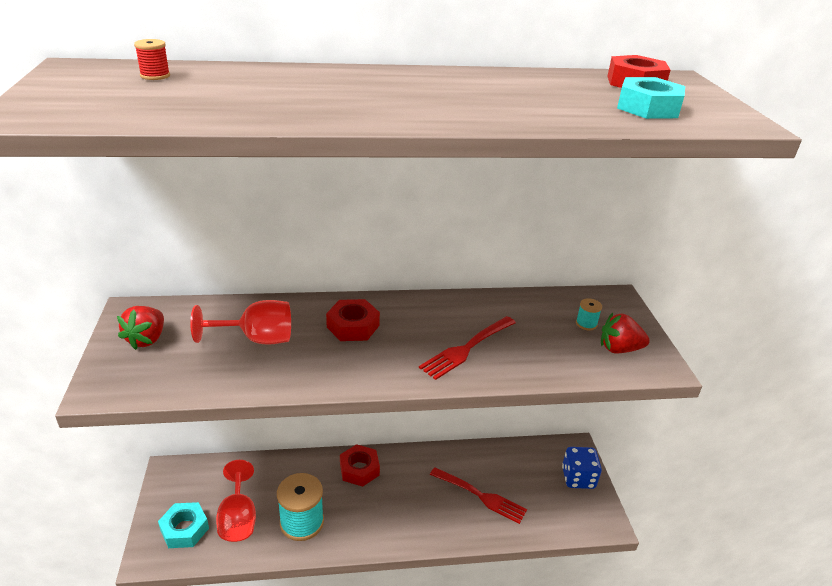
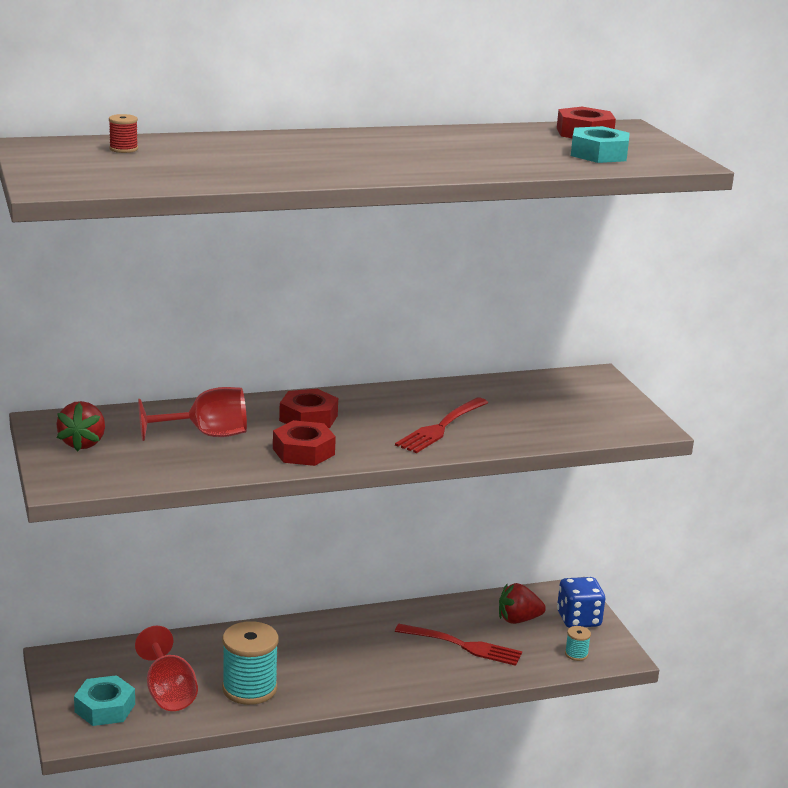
camera: 10 degrees left, 10 degrees down
(359, 469) = (304, 635): red nut -> red nut (303, 451)
(586, 324) = (566, 399): turquoise spool -> turquoise spool (576, 654)
(619, 349) = (605, 417): red strawberry -> red strawberry (518, 620)

